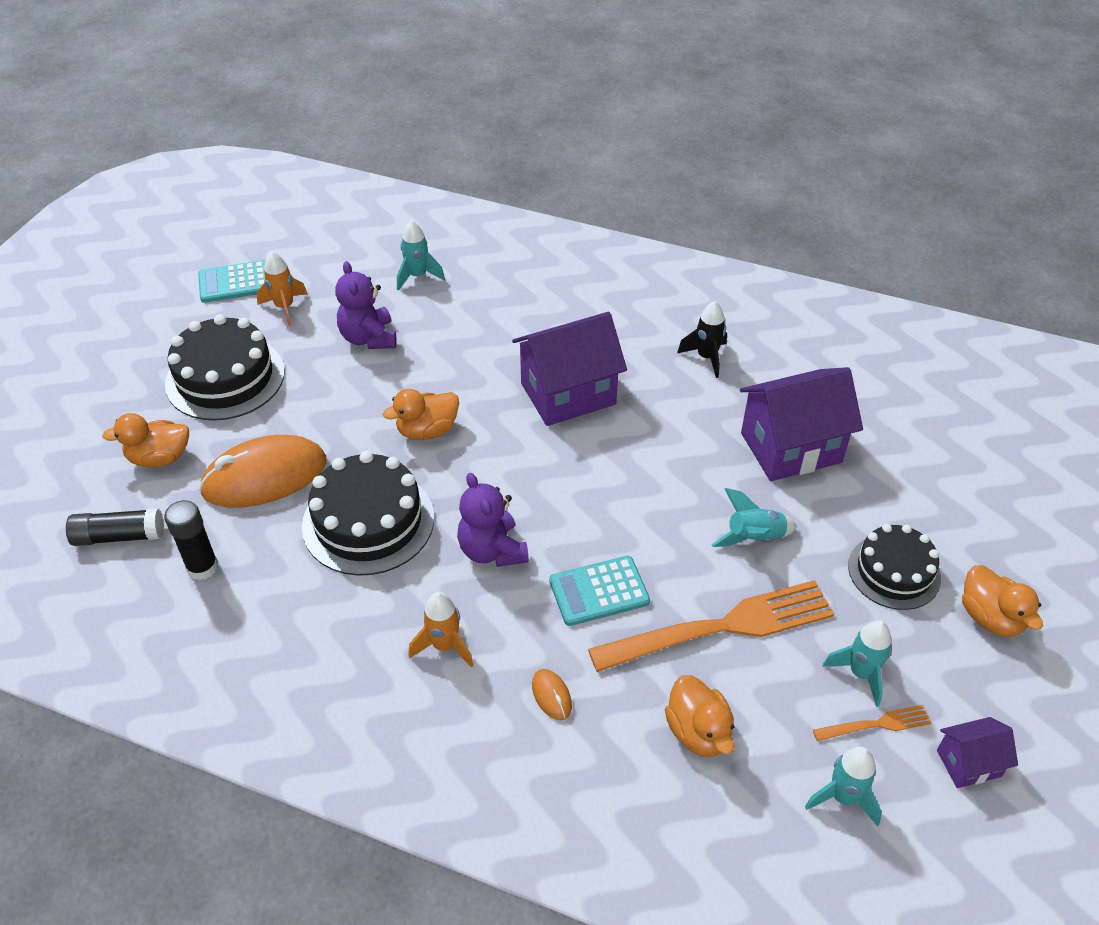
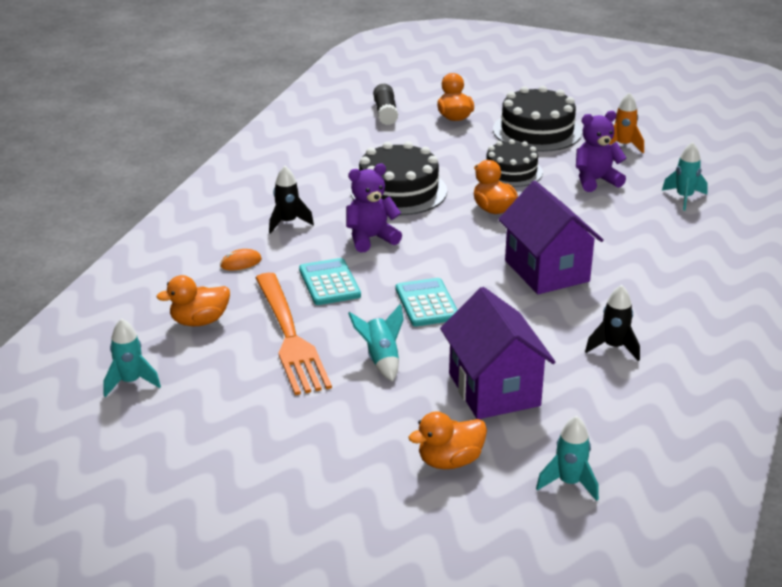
camera: 90 degrees right, 15 degrees down
(202, 567) = (359, 139): black glue stick -> none
(235, 282) = (647, 125): turquoise calculator -> turquoise calculator (427, 303)
(265, 477) = (439, 152): orange mouse -> none
(444, 646) = (288, 223): orange rocket -> black rocket
(860, 673) = (236, 403): turquoise rocket -> turquoise rocket (569, 483)
(876, 724) = (187, 405): orange fork -> none
(894, 571) = (341, 436): black cake -> black cake (511, 171)
(968, 763) = (142, 450): purple house -> none
(990, 617) = (284, 489): orange duck -> orange duck (450, 461)

